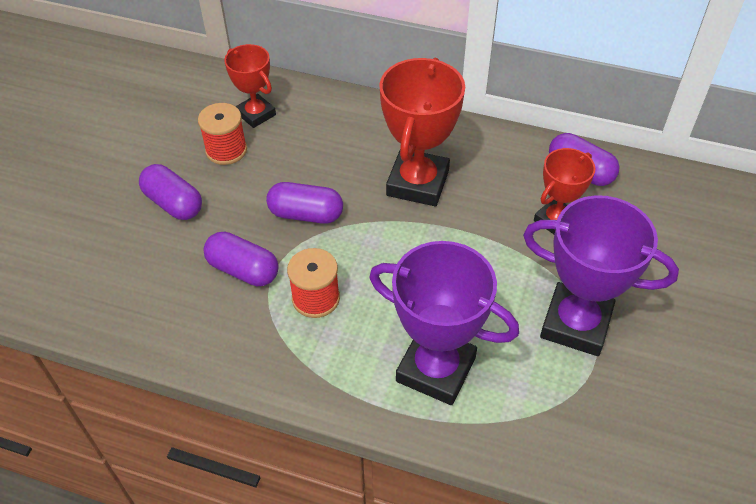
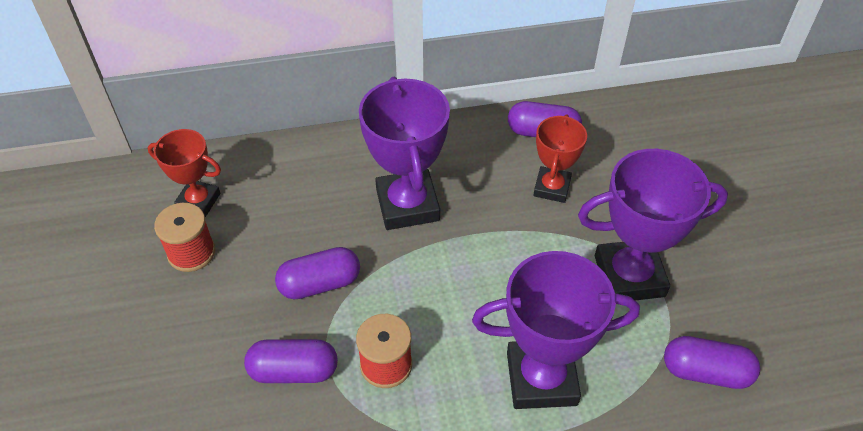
camera: 30 degrees left, 0 degrees up
(173, 203) = (171, 335): purple capsule -> purple capsule (705, 372)
(418, 183) = (407, 205): red trophy -> purple trophy

